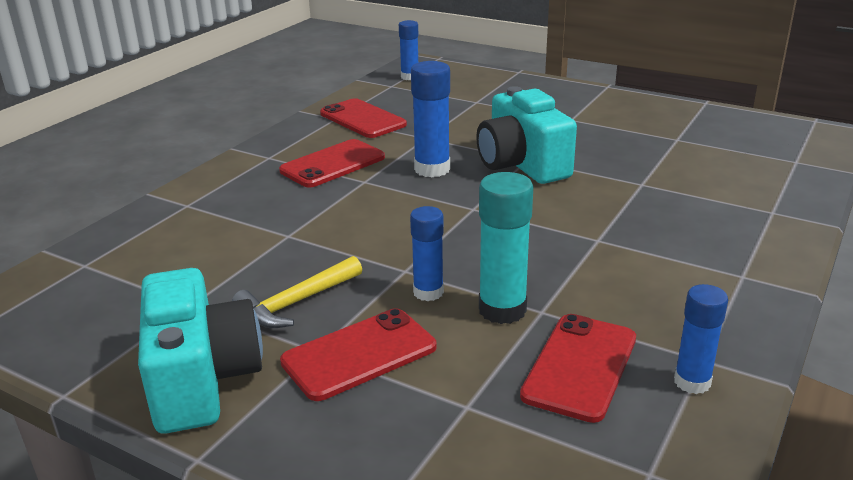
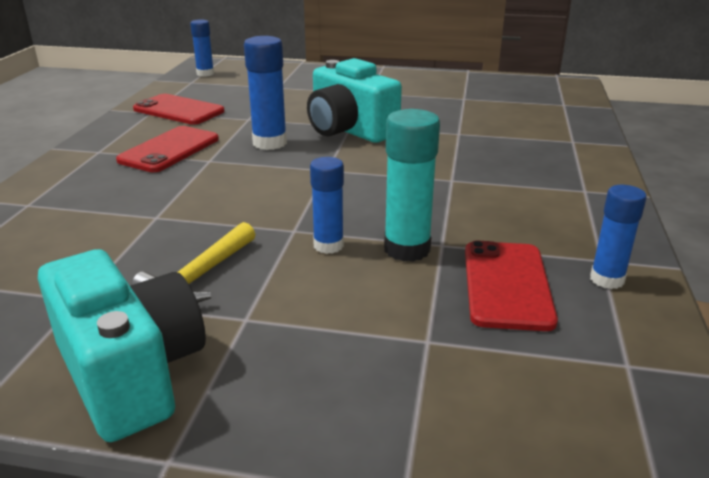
camera: 20 degrees left, 0 degrees up
(359, 354) = (293, 314): red phone -> none

